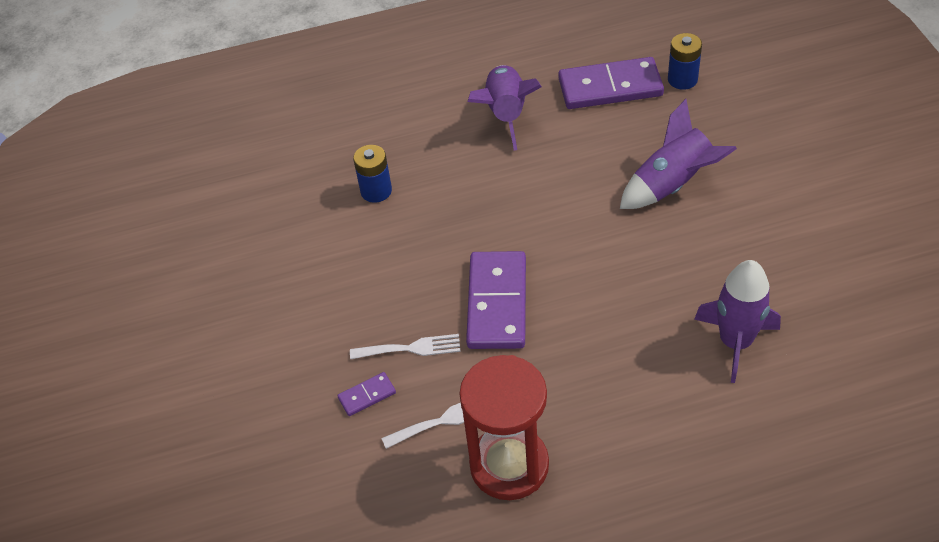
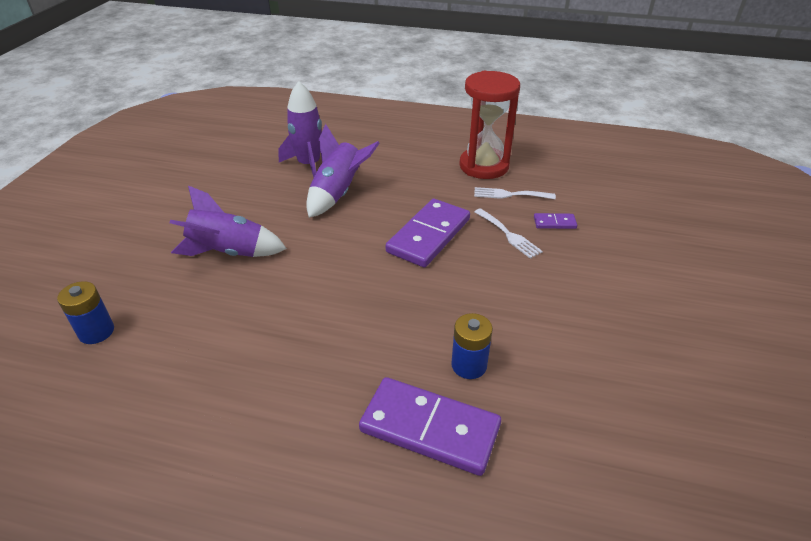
camera: 155 degrees left, 10 degrees down
(411, 348) = (509, 235): white fork -> white fork turned 150 degrees counterclockwise
(505, 114) = (280, 384): purple rocket -> purple rocket (338, 194)
(610, 87) = (159, 359): purple domino -> purple domino (430, 428)

